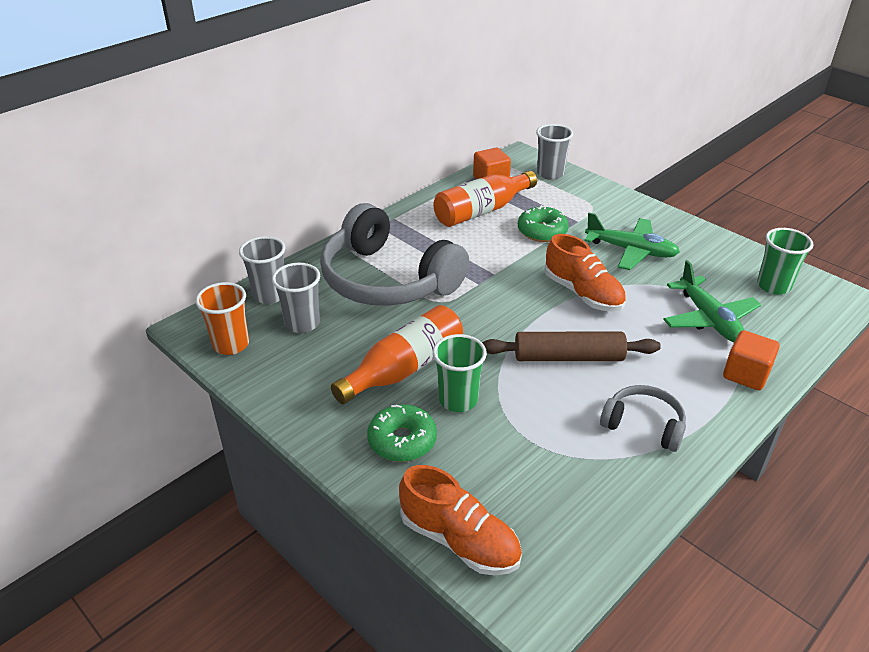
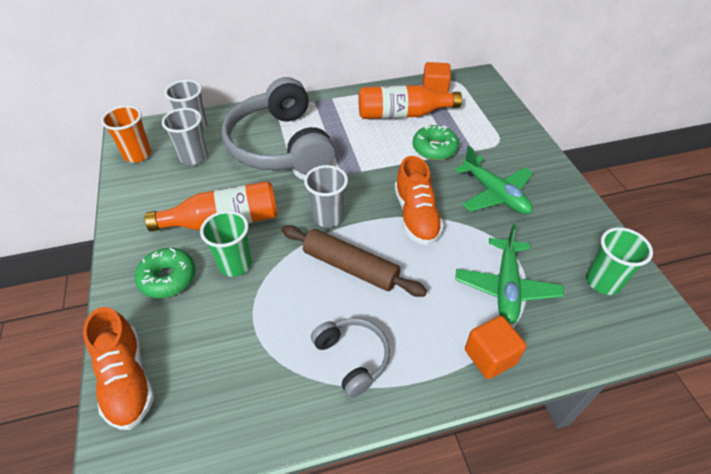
camera: 30 degrees right, 10 degrees up
(550, 174) = (489, 100): grey cup -> grey cup (328, 217)

